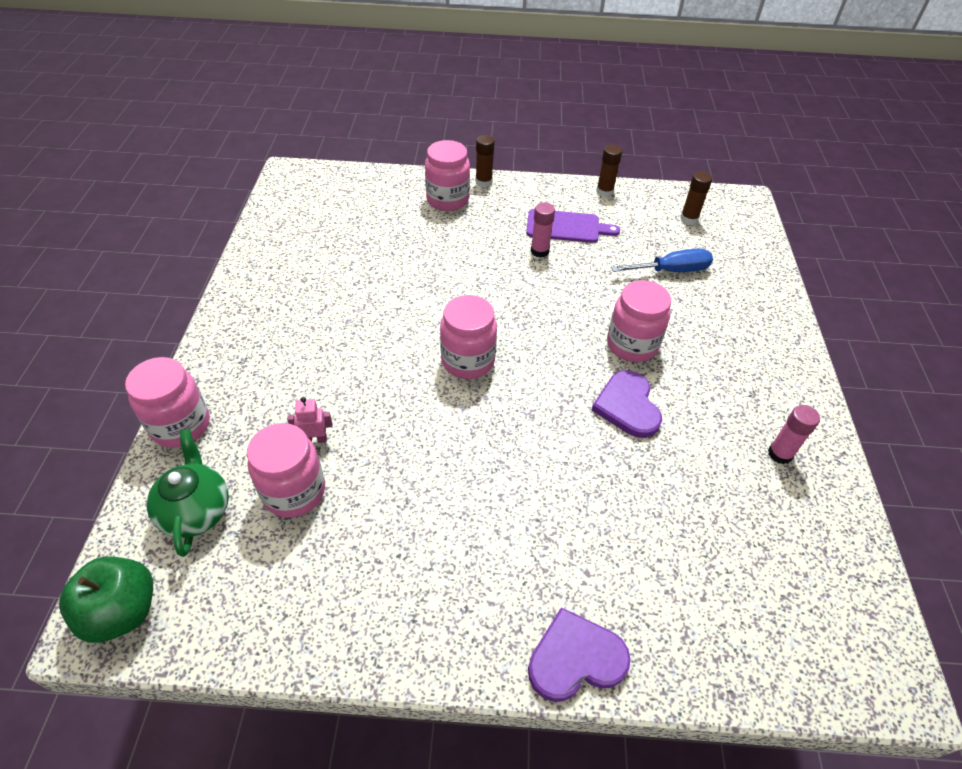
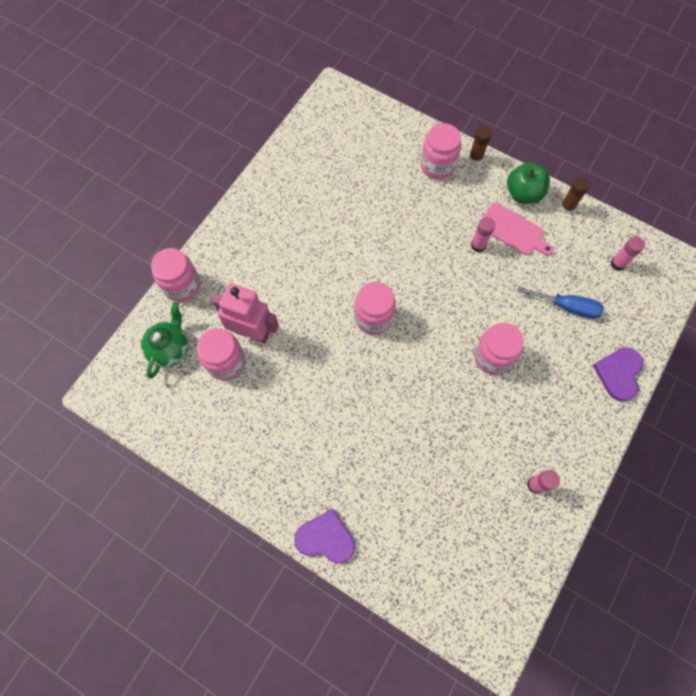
camera: 30 degrees right, 20 degrees up
(122, 611) = (114, 390): green apple -> green apple (523, 194)
(315, 440) = (252, 332): pink robot -> pink robot, size x2.30
(566, 227) = (513, 230): purple cutting board -> pink cutting board
(627, 406) = (458, 402): purple heart -> purple heart (619, 373)
(689, 219) = (618, 263): brown glue stick -> pink glue stick

